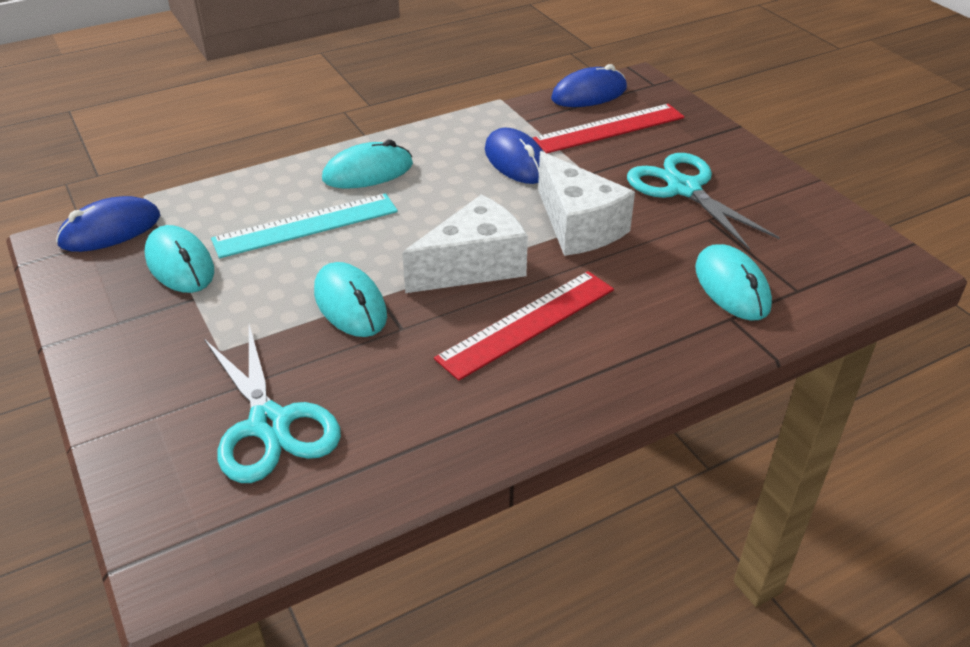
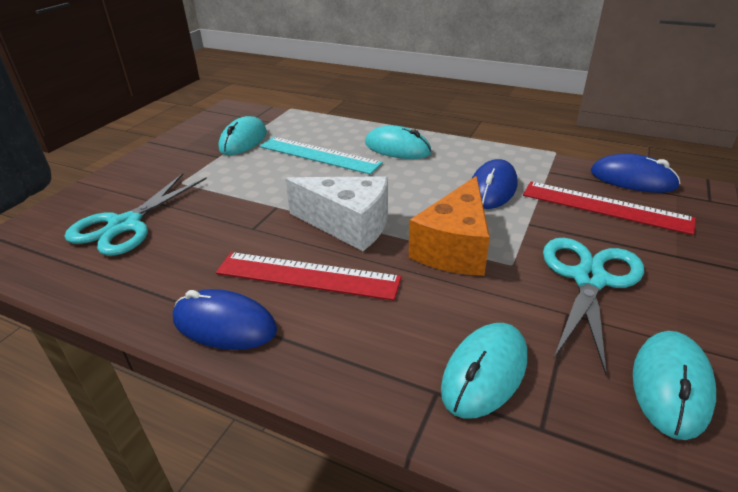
camera: 55 degrees right, 5 degrees down
(110, 230) = (252, 114): blue mouse -> blue mouse (224, 324)
(350, 304) = (259, 200): turquoise mouse -> turquoise mouse (671, 386)
(578, 226) = (455, 247): white cheese -> orange cheese

